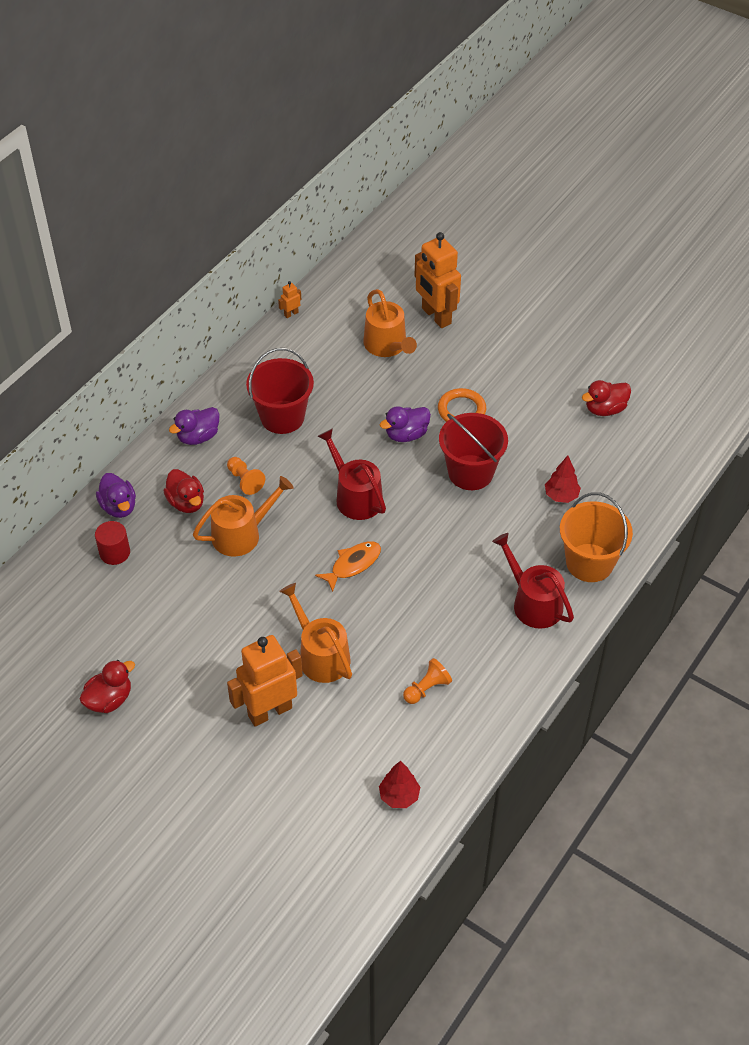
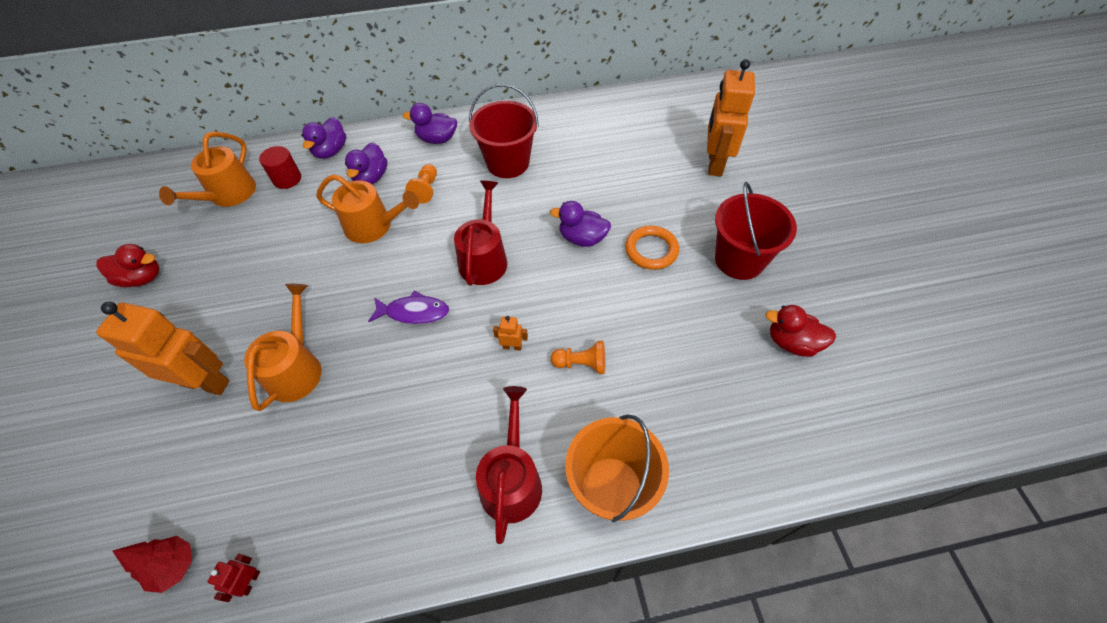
camera: 45 degrees right, 5 degrees up
(186, 502) = (371, 177): red duck -> purple duck
(291, 314) = (603, 98): orange robot -> orange robot (512, 346)
(353, 564) = (414, 312): orange fish -> purple fish
(387, 345) = (648, 161): orange watering can -> orange watering can (229, 195)
(427, 688) = (327, 478): orange pawn -> orange pawn (581, 364)
(453, 764) = (250, 582): none -> red robot
(470, 472) = (598, 308): red bucket -> red bucket (739, 260)
(561, 496) = (657, 394): red tree -> none

